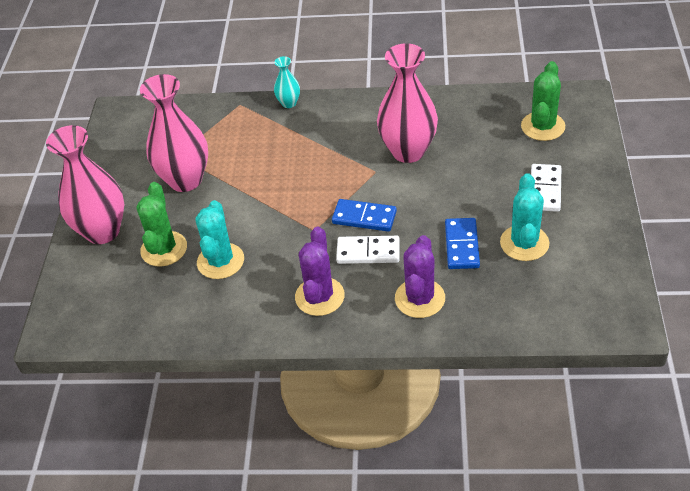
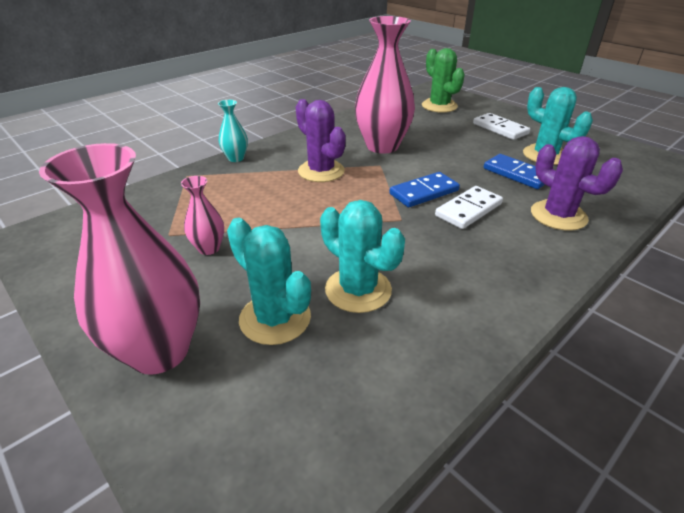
camera: 50 degrees left, 10 degrees down
(164, 249) = (275, 318): green cactus -> turquoise cactus
(185, 180) = (209, 248): pink vase -> pink vase, size x0.47
(319, 296) = (494, 259): purple cactus -> purple cactus (321, 171)

